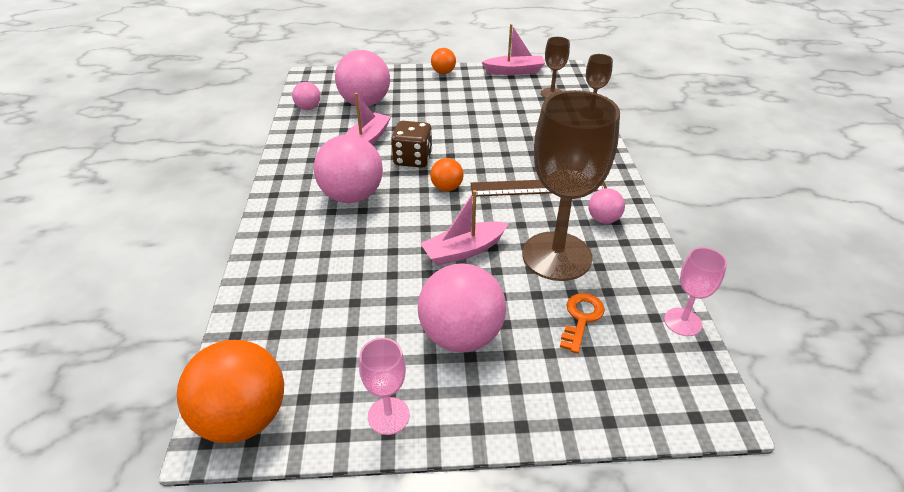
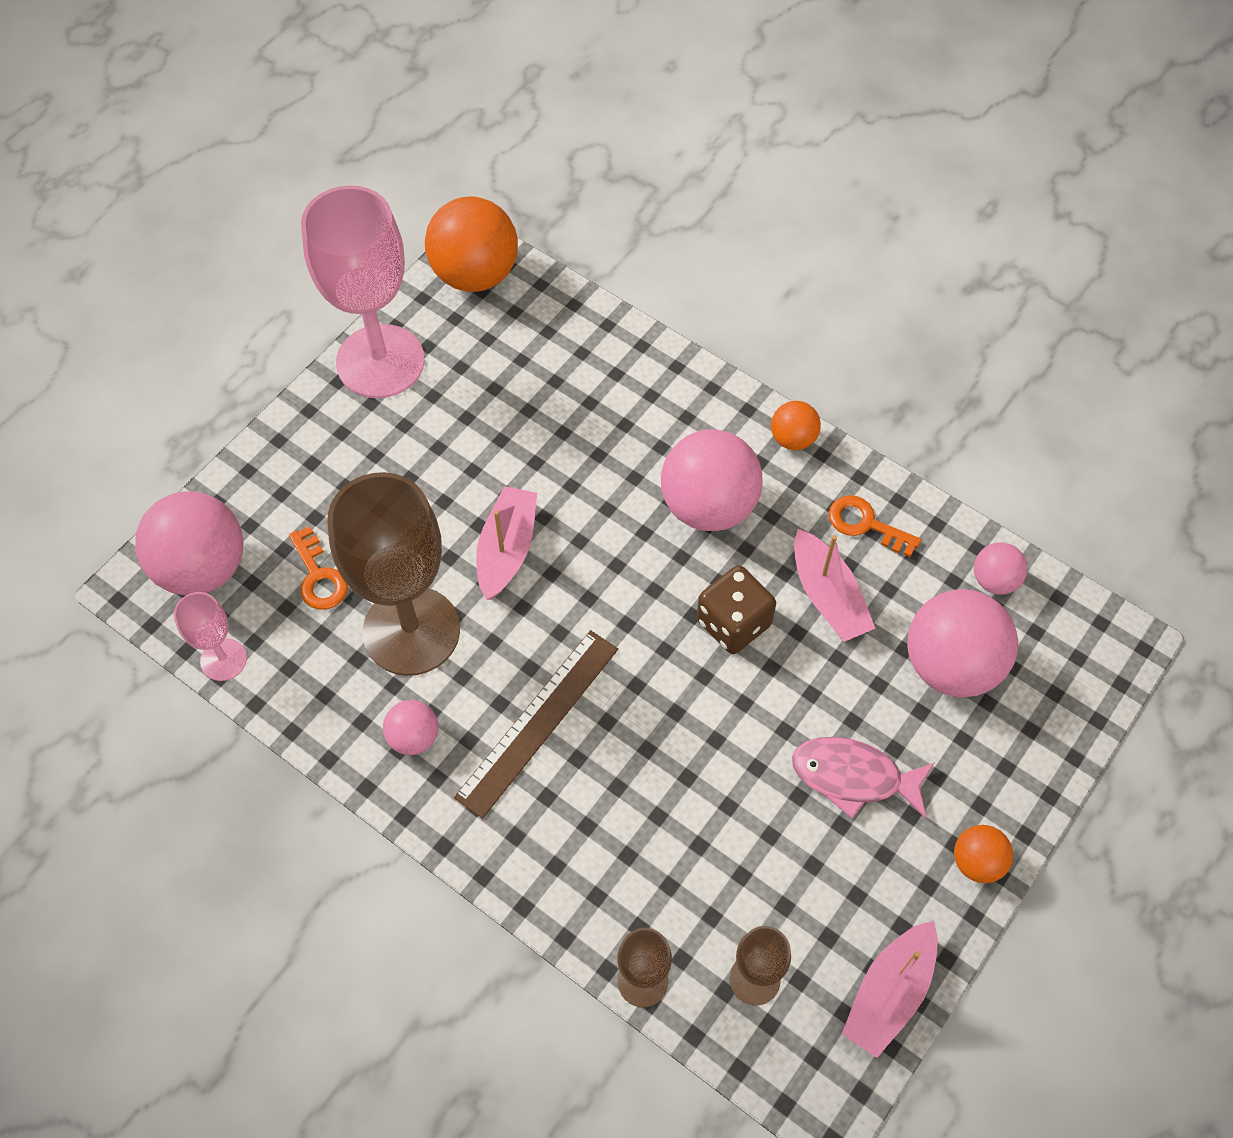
camera: 130 degrees right, 20 degrees up
(312, 147) = (866, 524): none -> orange key
(388, 416) = (380, 361): pink goblet -> pink goblet, size x2.13
(445, 104) = (853, 777): none -> pink fish
(447, 188) = (633, 616): orange ball -> orange ball (793, 439)
(461, 335) = (402, 464): pink ball -> pink ball (202, 567)

